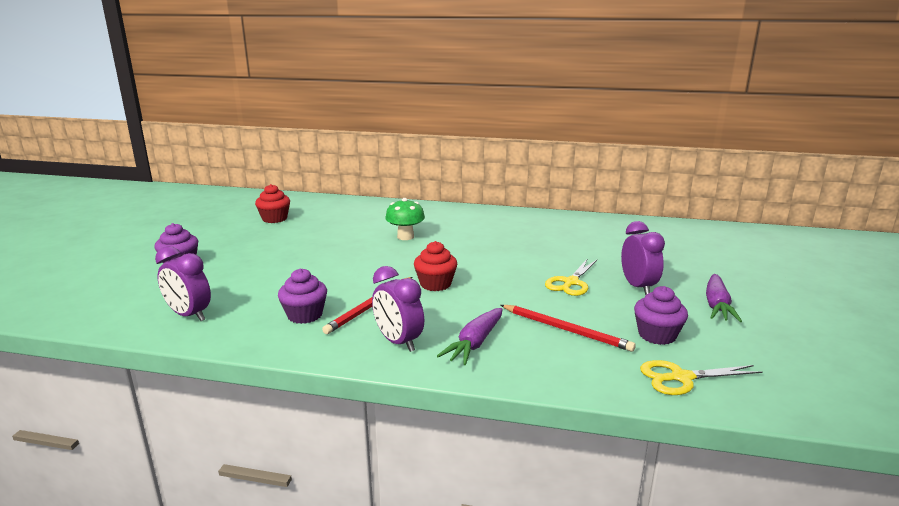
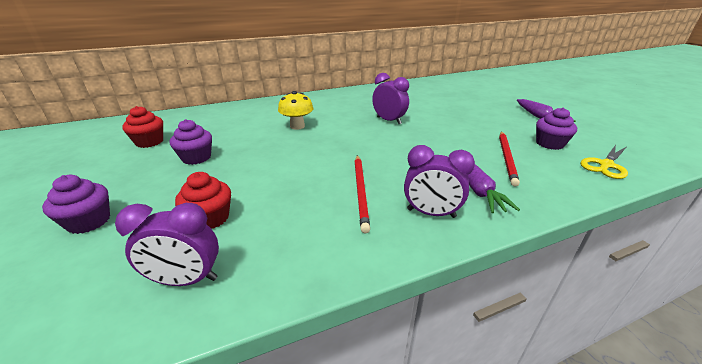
camera: 35 degrees left, 10 degrees up
(305, 315) = (317, 223): purple cupcake -> purple cupcake (196, 158)
(405, 237) = (297, 126): green mushroom -> yellow mushroom
(435, 284) = (378, 155): red cupcake -> red cupcake (210, 218)
(566, 330) = (506, 158): red pencil -> red pencil turned 105 degrees clockwise
(571, 283) = (454, 126): yellow scissors -> none
(638, 287) = (490, 118): purple clock -> purple clock (389, 121)

